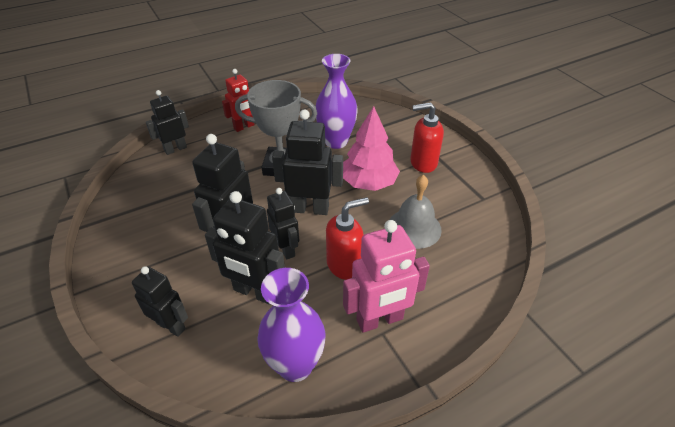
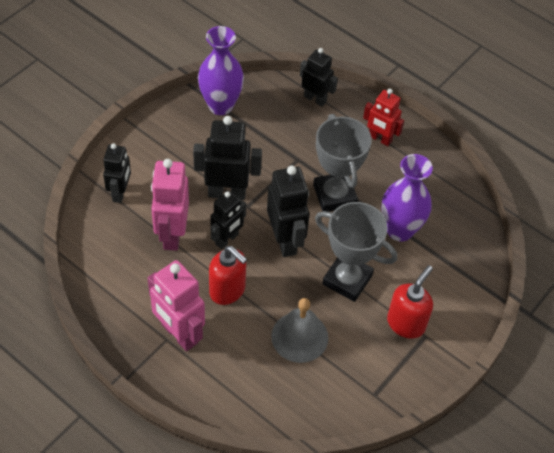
camera: 65 degrees right, 10 degrees up
(255, 292) = (172, 234): black robot -> pink robot
(295, 365) = (116, 287): purple vase -> purple vase (220, 105)
(368, 182) = (347, 280): pink tree -> grey trophy
(423, 163) = (406, 323): red soap dispenser -> red soap dispenser turned 60 degrees clockwise

